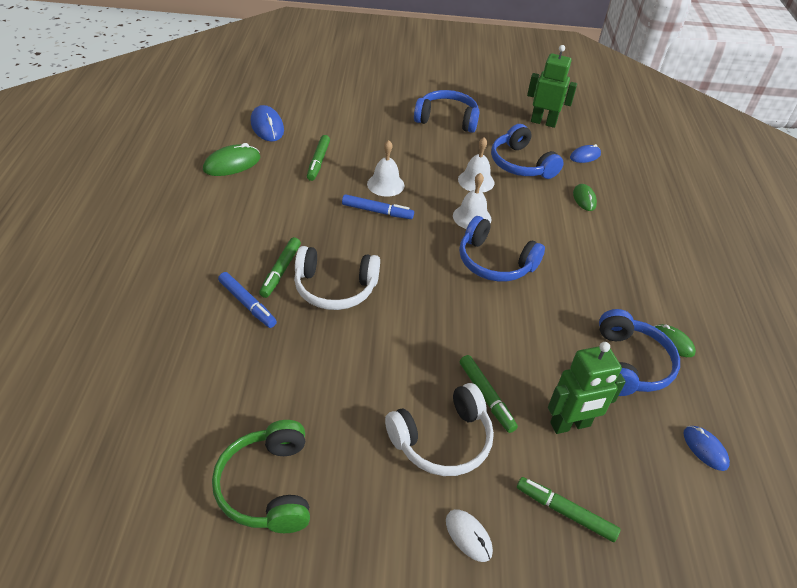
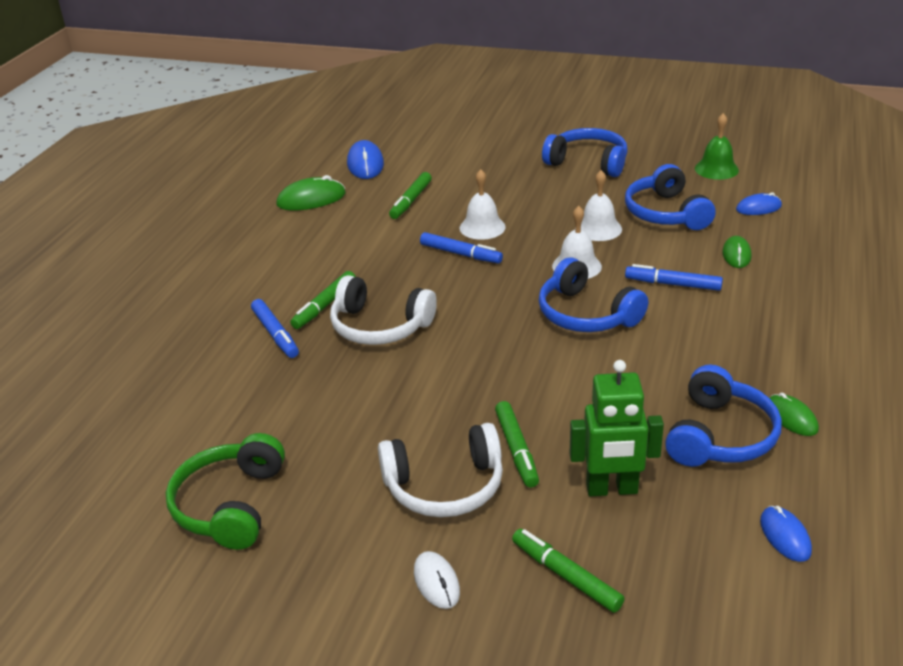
camera: 20 degrees right, 10 degrees down
(543, 122) = (716, 169): green robot -> green bell
(548, 229) = (673, 284): none -> blue marker

